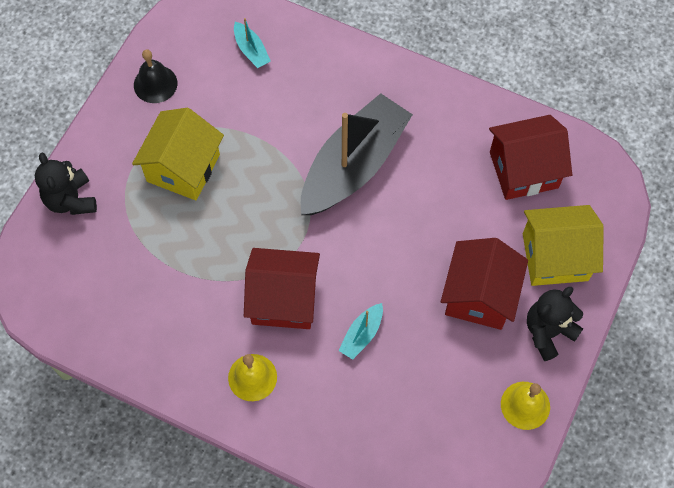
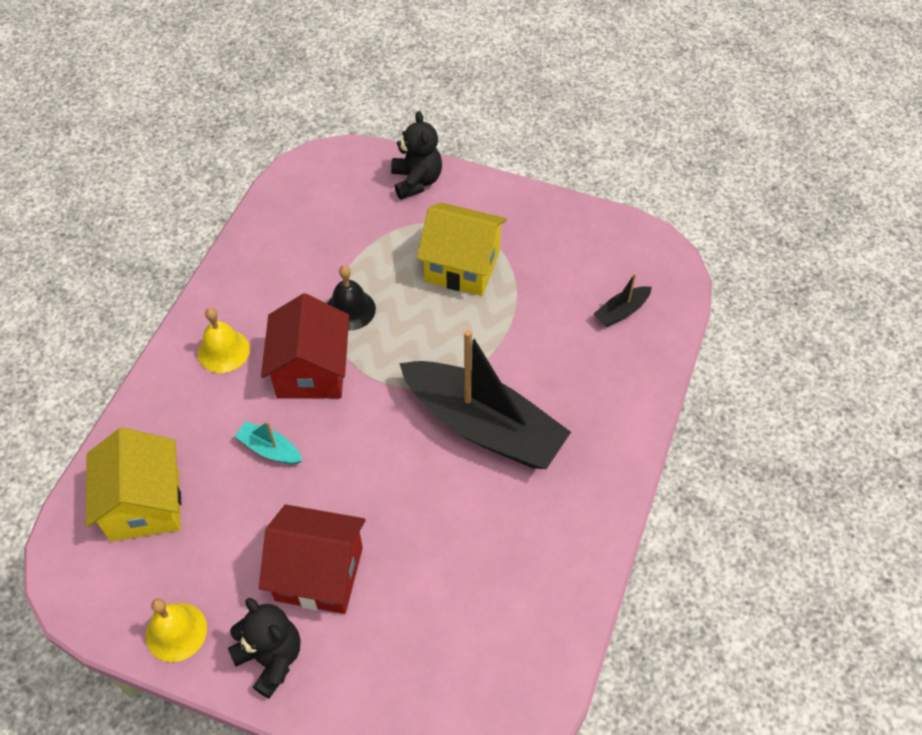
camera: 85 degrees right, 10 degrees down
(71, 200) = (416, 181): black teddy bear -> black teddy bear turned 105 degrees clockwise
(155, 84) = (561, 231): black bell -> black bell (350, 309)
(251, 50) = (621, 311): turquoise boat -> black boat
(524, 170) = (499, 623): red house -> none
(555, 257) = (375, 666): yellow house -> yellow house (144, 504)

